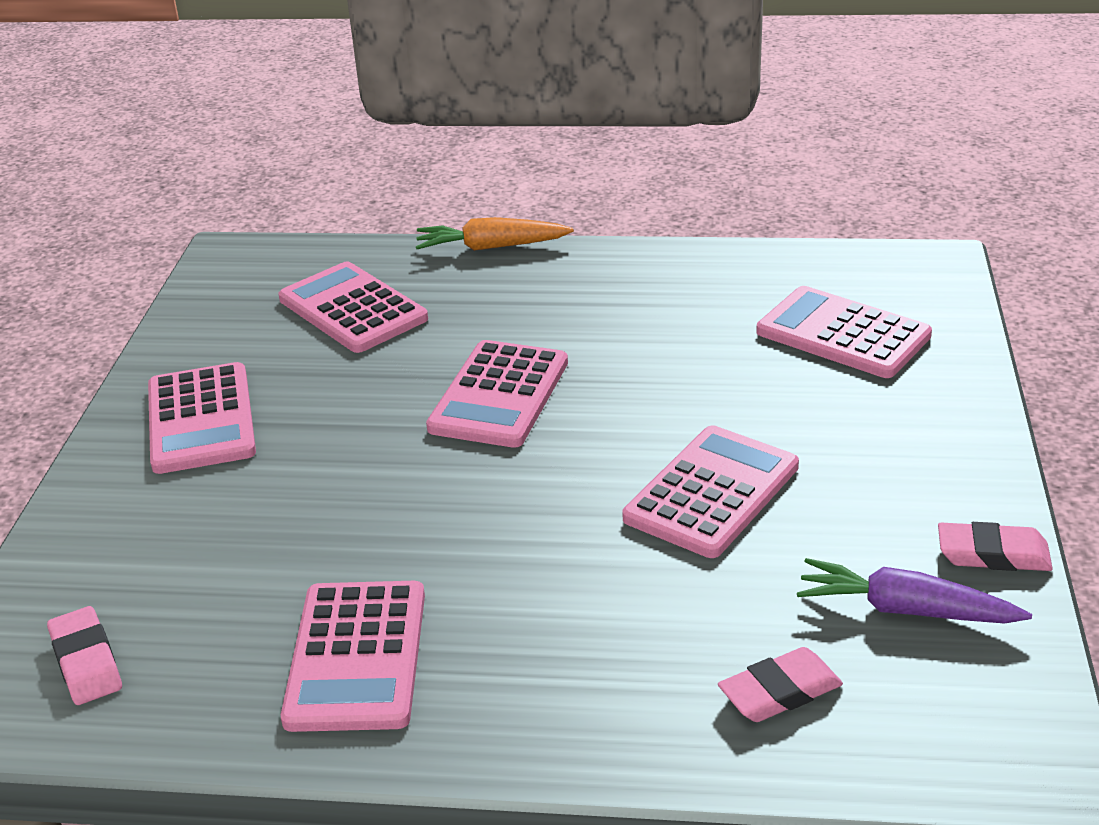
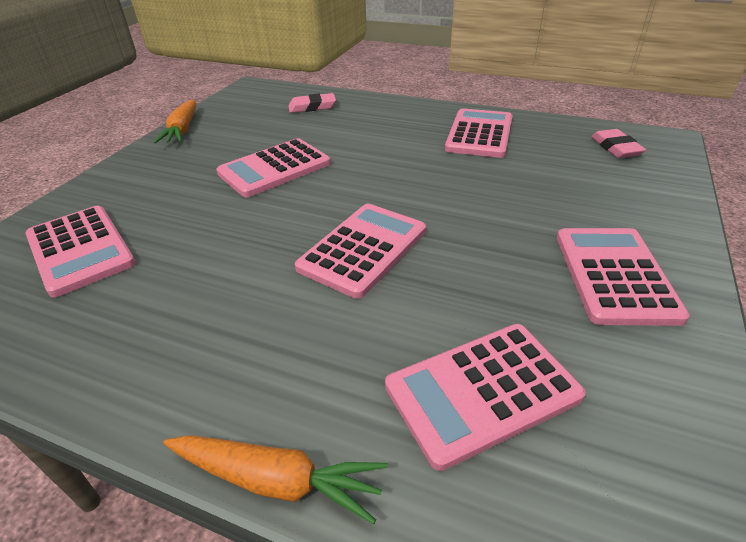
camera: 165 degrees left, 5 degrees up
(353, 309) = (482, 391): pink calculator -> pink calculator turned 90 degrees clockwise
(906, 610) = (240, 120): purple carrot -> none
(993, 554) = (182, 130): pink eraser -> orange carrot

